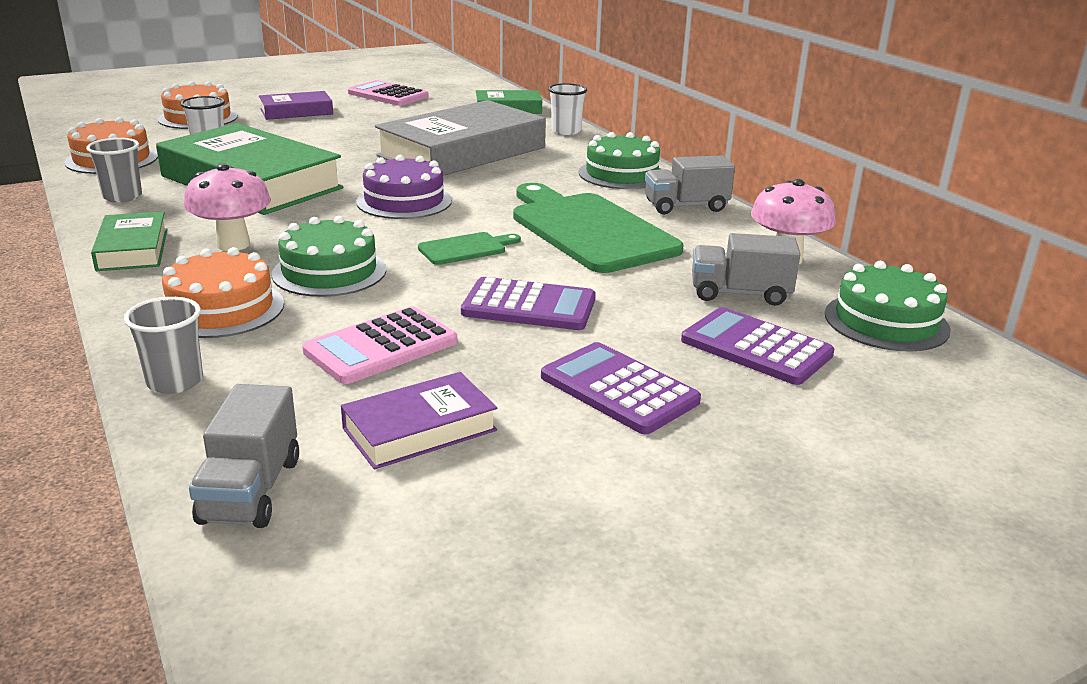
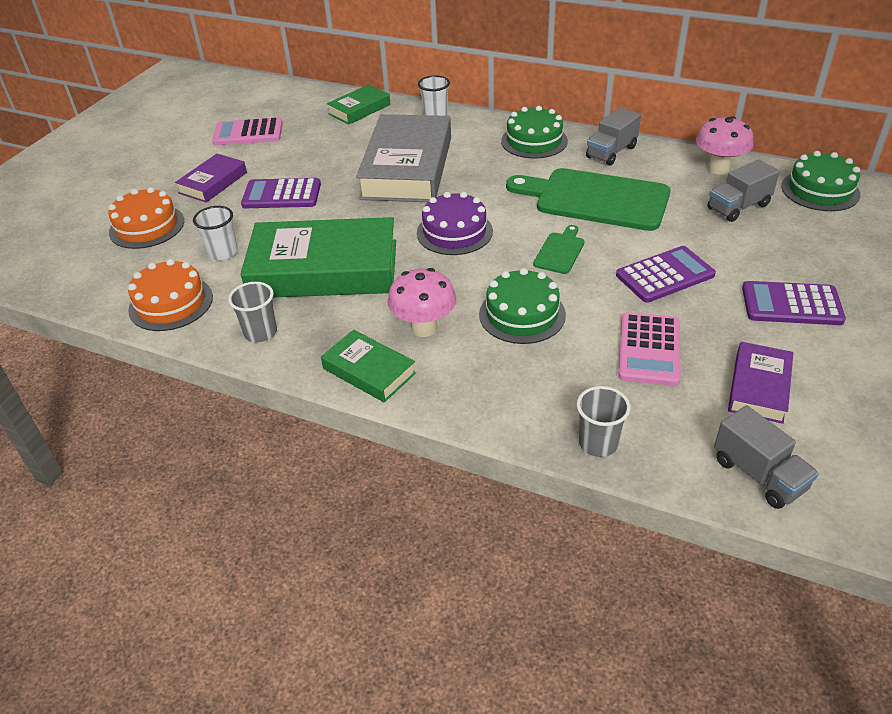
camera: 35 degrees left, 15 degrees up
(221, 309) = (519, 379): orange cake -> none
(756, 347) = (799, 240): purple calculator -> purple calculator (282, 195)

